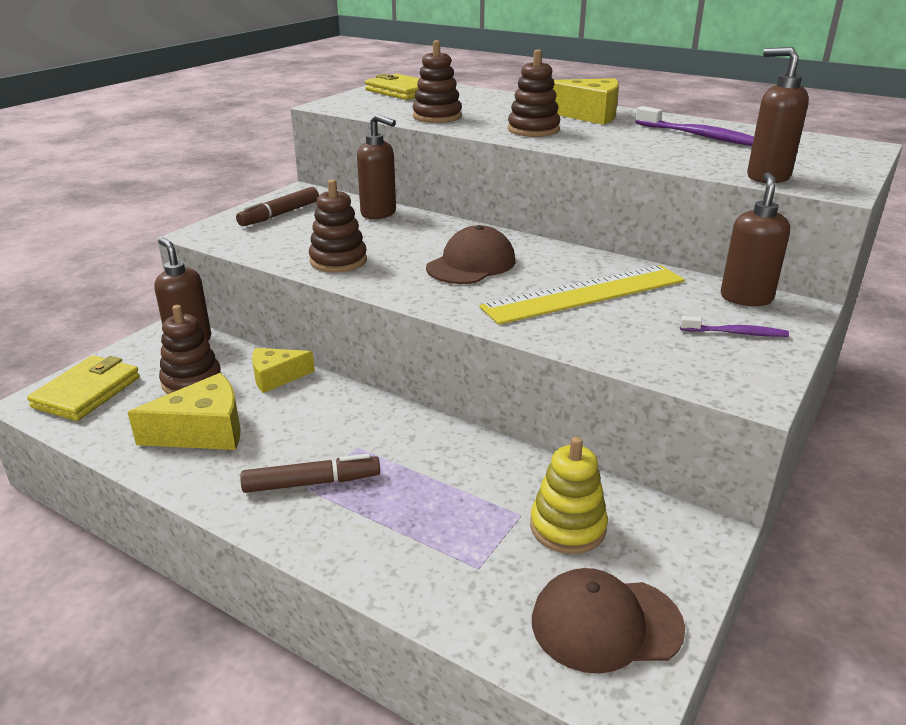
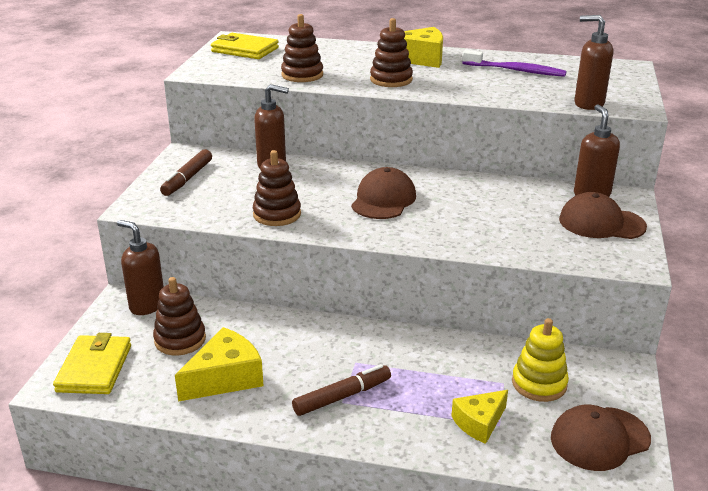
camera: 20 degrees left, 0 degrees up
(276, 377) = (248, 321): yellow cheese -> yellow cheese (479, 423)
(585, 294) = (484, 211): yellow ruler -> none
(735, 333) = (601, 223): purple toothbrush -> brown cap

